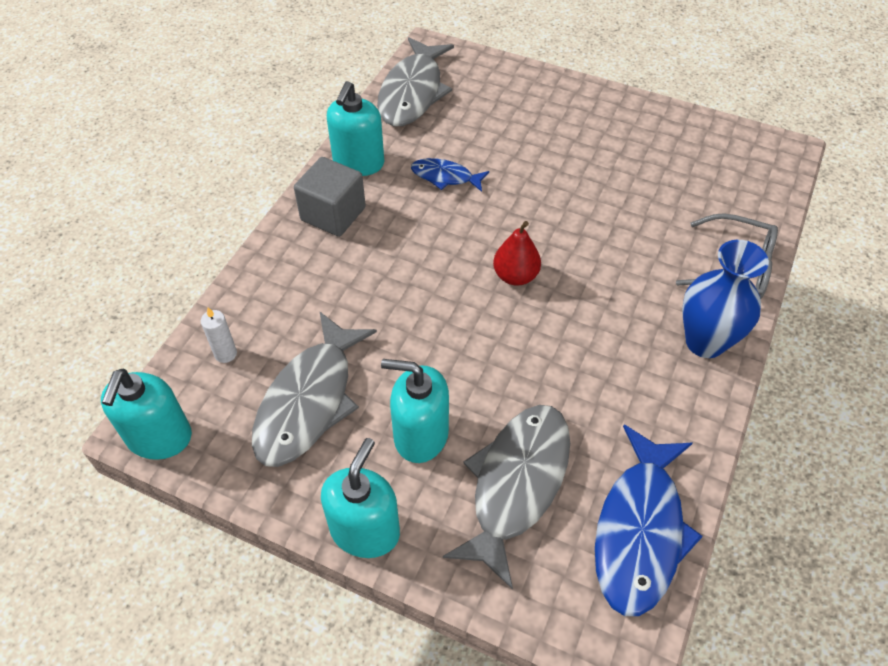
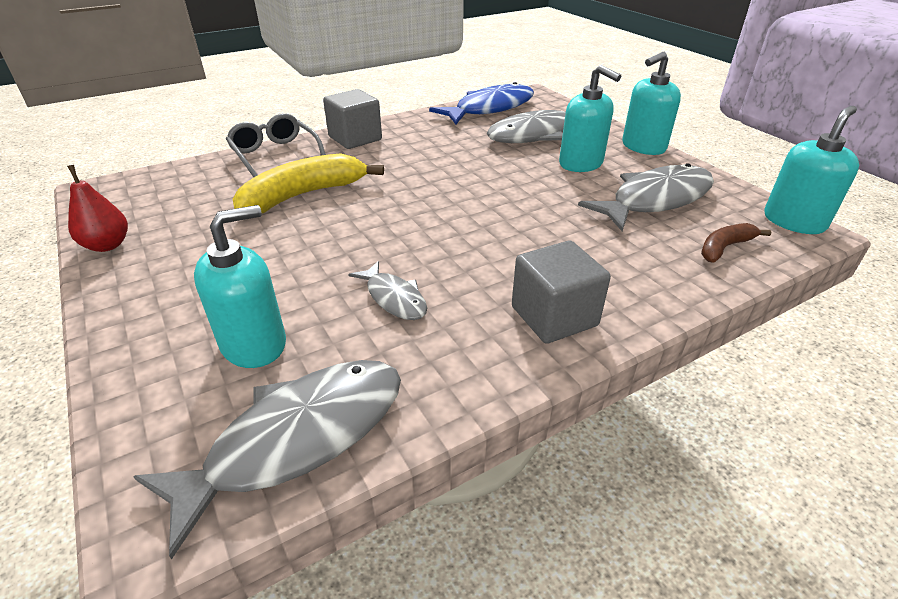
camera: 145 degrees left, 15 degrees down
(225, 354) = (724, 248): white candle -> brown banana
(358, 163) = (477, 363): turquoise soap dispenser -> turquoise soap dispenser (254, 344)
(445, 177) = (394, 298): blue fish -> grey fish
(515, 276) = (427, 204): red pear -> red pear (107, 245)
(627, 230) = (303, 195): none -> yellow banana
(705, 342) = (355, 138): blue vase -> grey cube

